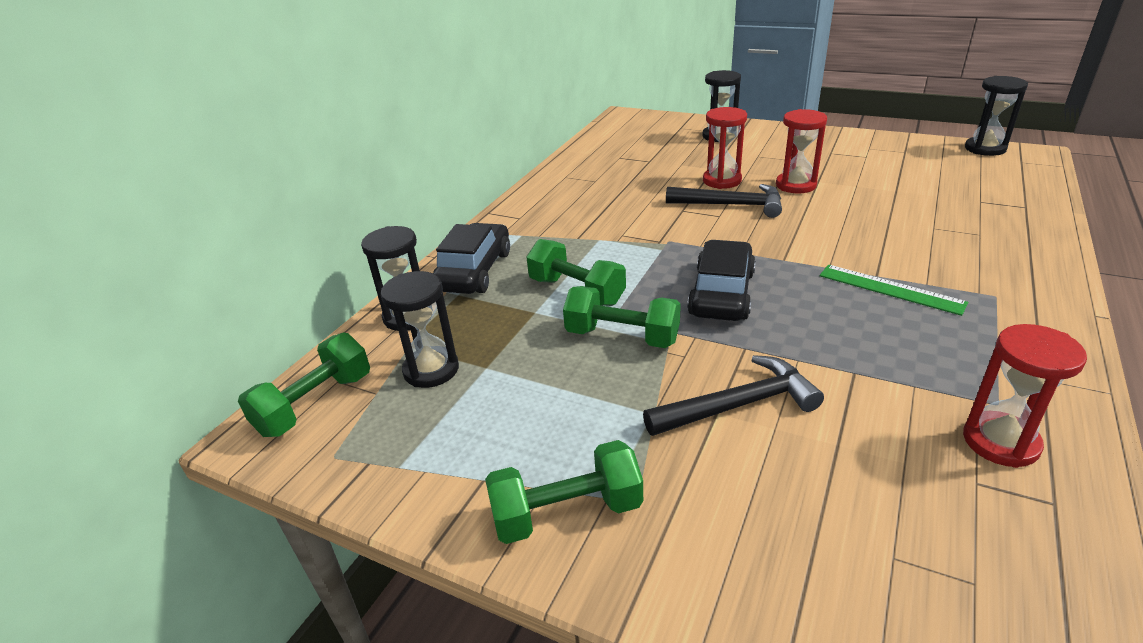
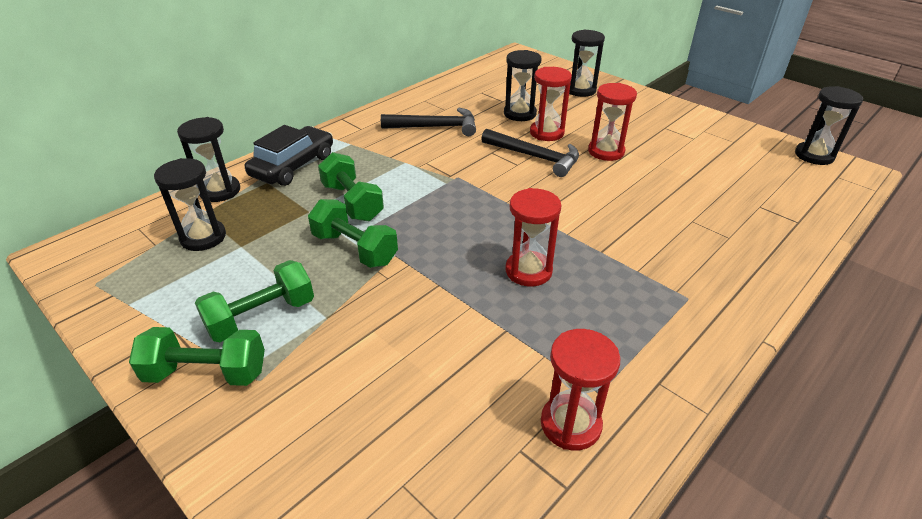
camera: 15 degrees right, 5 degrees up
(315, 404) = (111, 241): green dumbbell -> green dumbbell (261, 316)
(678, 169) = (520, 114): none -> black hourglass
(722, 293) = (460, 234): black car -> none
(737, 405) = (392, 329): black hammer -> black hammer (435, 127)
(824, 311) = (528, 271): none -> red hourglass
(890, 289) = (601, 267): green ruler -> none

